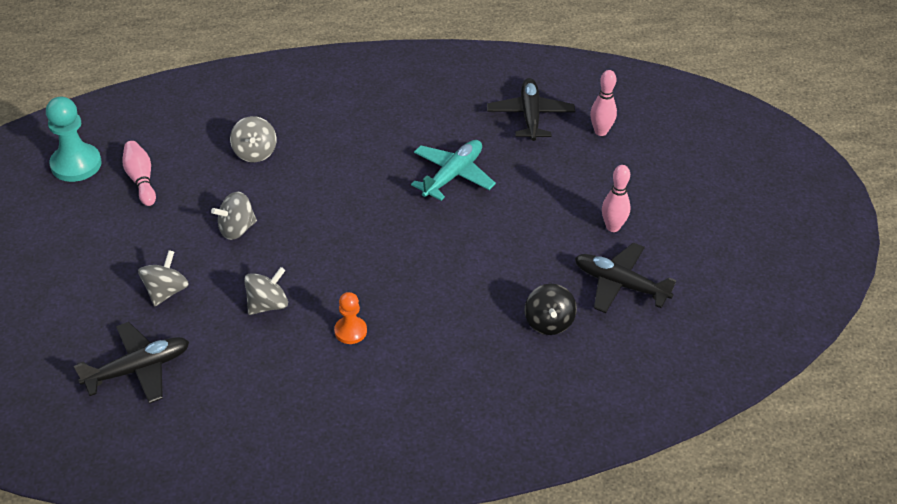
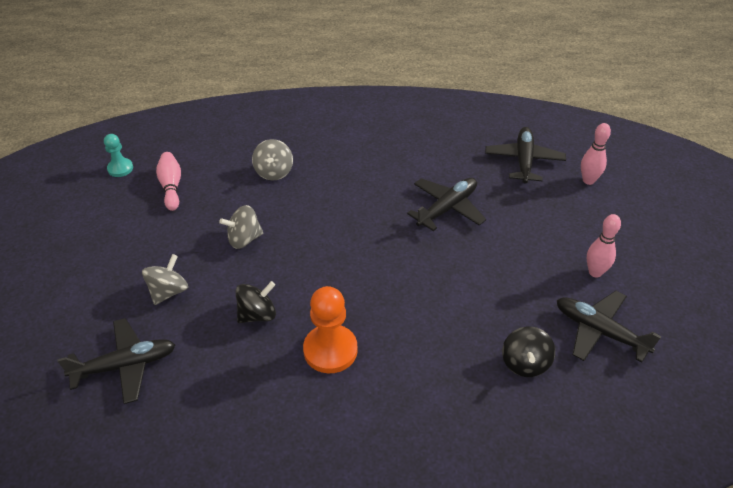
camera: 10 degrees right, 0 degrees up
(76, 164) = (120, 168): turquoise pawn -> turquoise pawn, size x0.58
(267, 305) = (257, 314): grey spinning top -> black spinning top
(350, 331) = (330, 350): orange pawn -> orange pawn, size x1.72
(453, 175) = (447, 208): turquoise plane -> black plane

